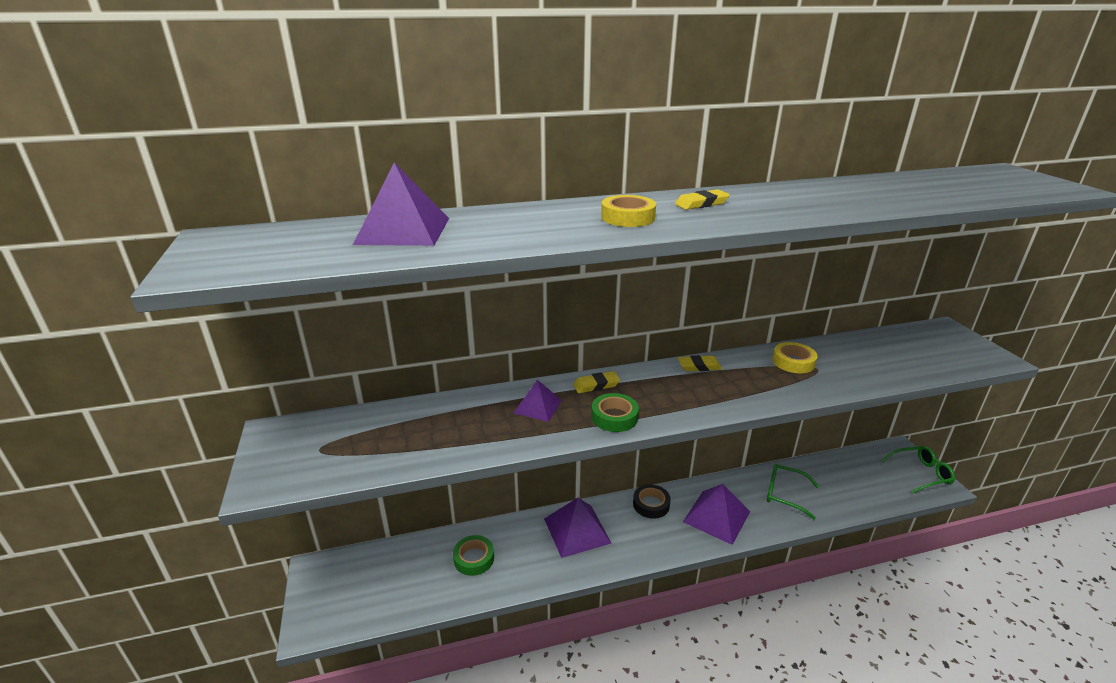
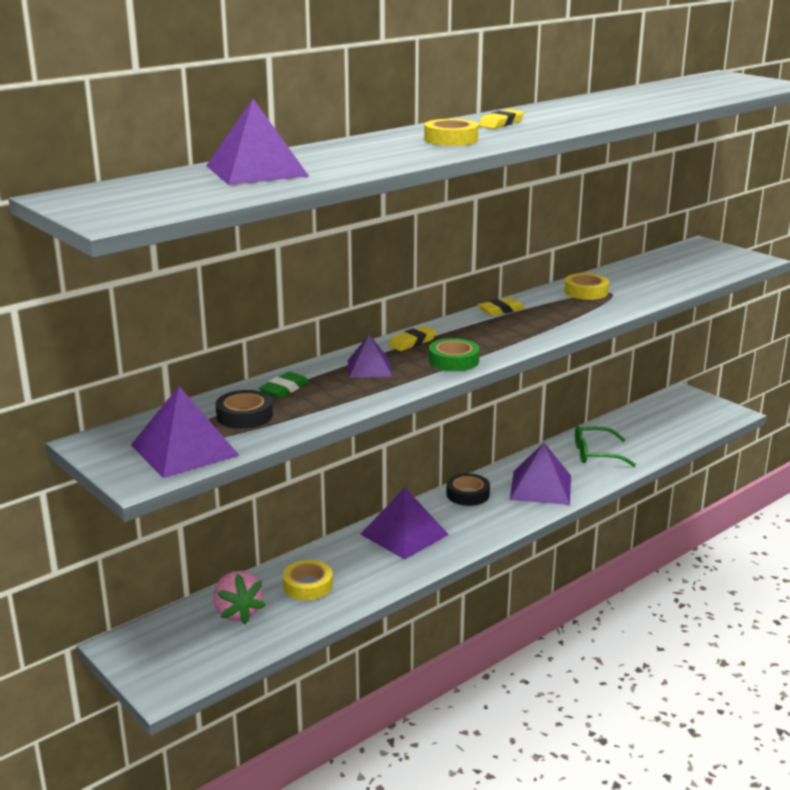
camera: 25 degrees left, 5 degrees down
(321, 461) = (184, 450): none -> purple pyramid
(398, 434) = (244, 416): none -> black tape
(408, 567) = (237, 612): none -> pink strawberry
(453, 412) = (284, 389): none -> green eraser
(474, 558) = (308, 585): green tape -> yellow tape
(921, 473) = (711, 408): green glasses -> none

